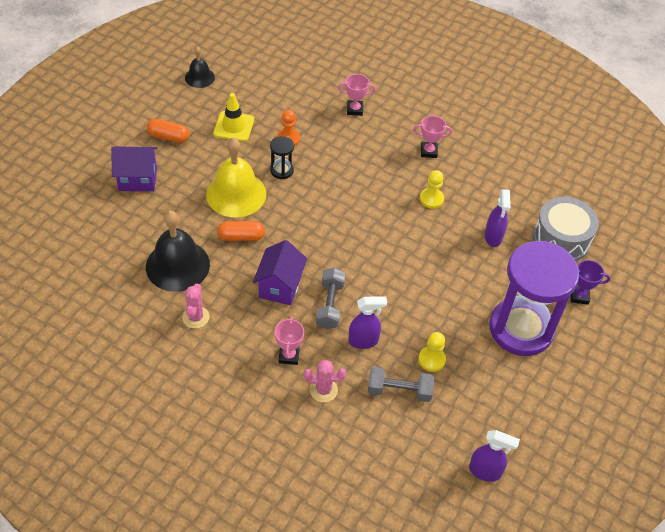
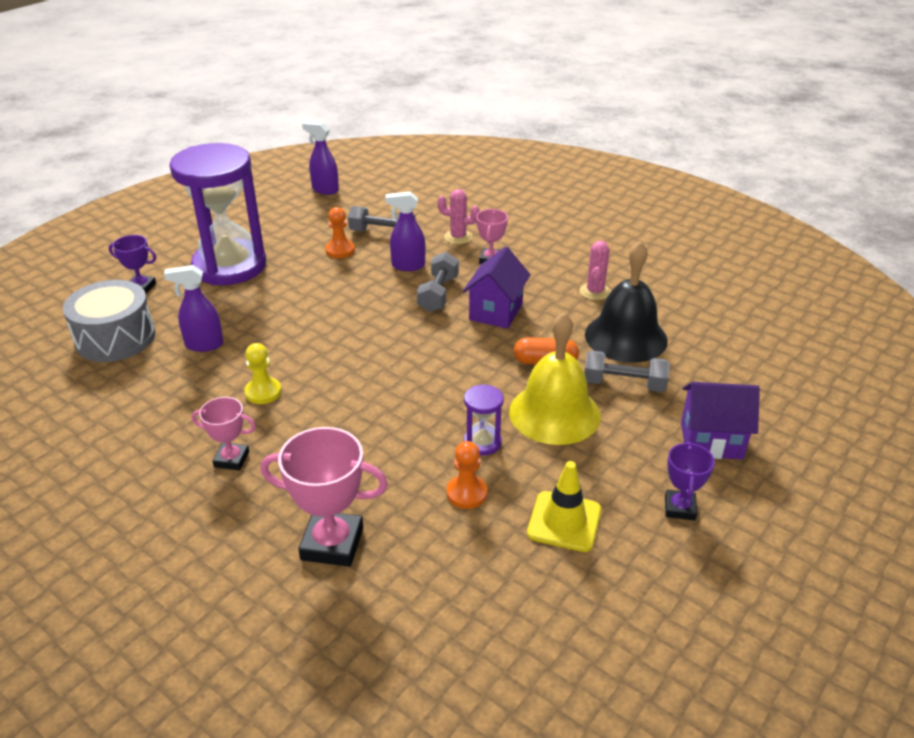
camera: 170 degrees left, 15 degrees down
(168, 137) = (679, 508): orange capsule -> purple trophy
(186, 220) = (624, 384): none -> grey dumbbell
(199, 77) = (645, 638): black bell -> none
(282, 170) = (482, 442): black hourglass -> purple hourglass
(354, 110) = (332, 543): pink trophy -> pink trophy, size x1.70
(431, 359) = (340, 250): yellow pawn -> orange pawn
(493, 237) = (204, 345): purple spray bottle -> purple spray bottle turned 105 degrees counterclockwise

